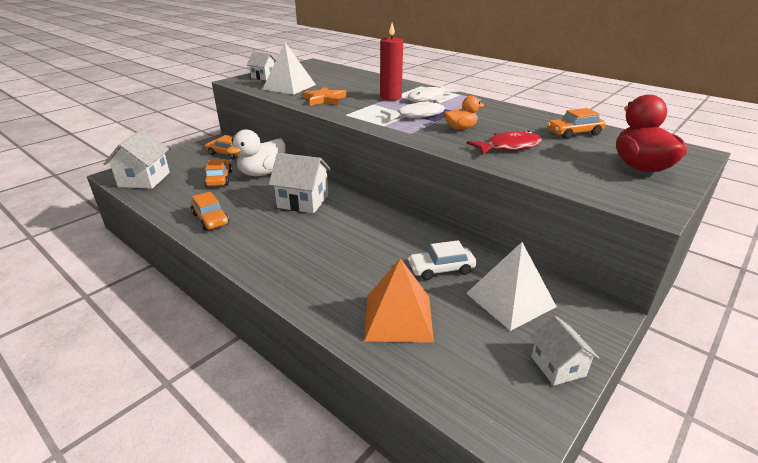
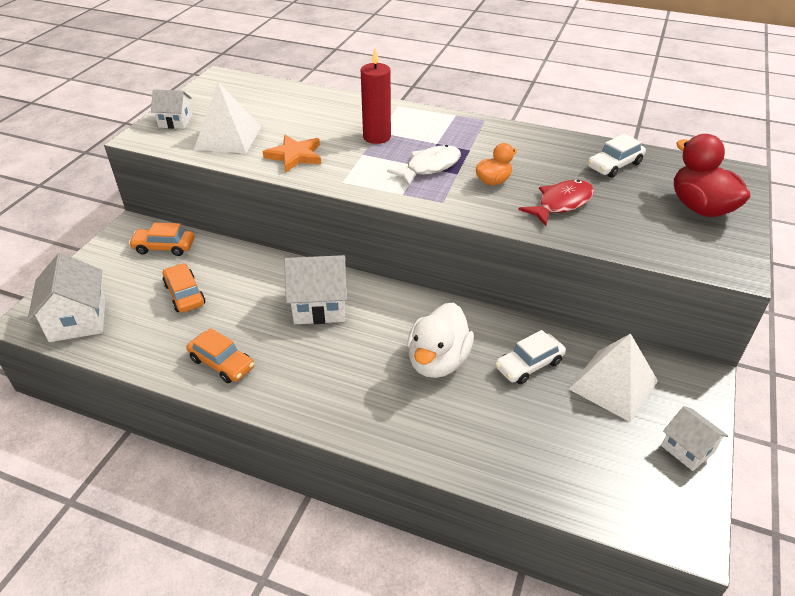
camera: 20 degrees left, 10 degrees up
(262, 173) = (236, 271): white duck -> white duck (438, 361)
(398, 317) = (519, 439): orange pyramid -> none
(429, 98) = (424, 130): white fish -> none
(574, 133) = (614, 165): orange car -> white car

